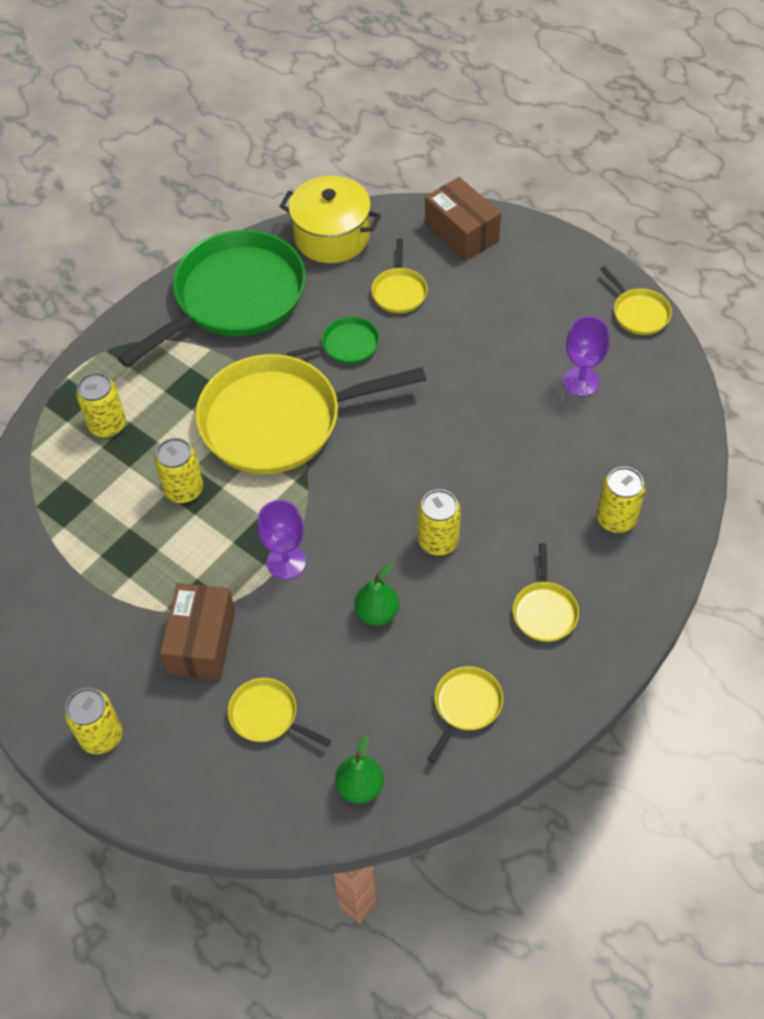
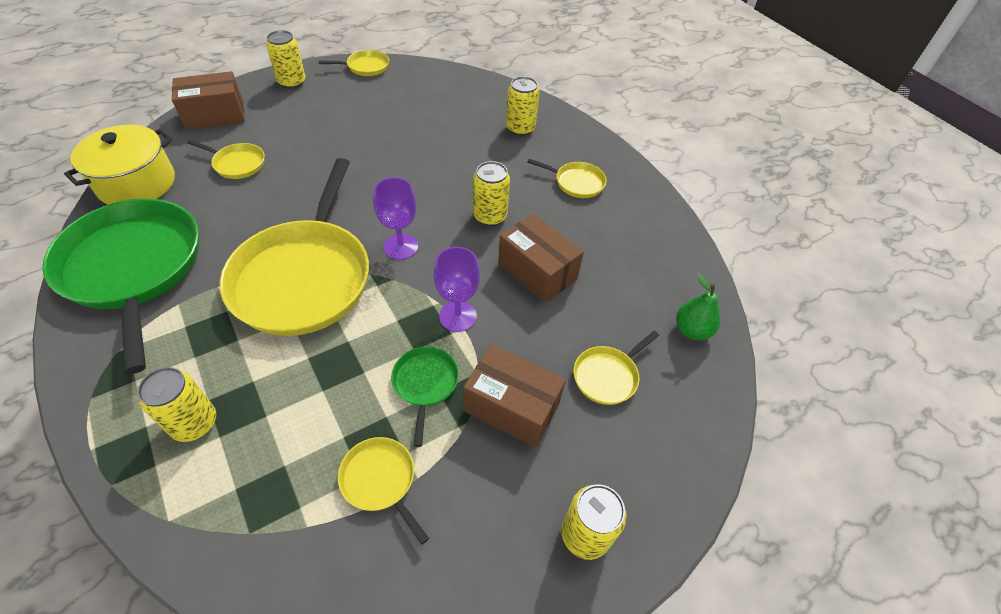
camera: 75 degrees left, 5 degrees down
(184, 489) = (328, 373): yellow can -> yellow can (292, 82)
(347, 345) = (262, 210): green pan -> green pan (425, 384)
(377, 613) = (537, 271): green pear -> brown box
(466, 705) = (638, 246): yellow pan -> yellow pan (380, 480)
(581, 381) = (400, 107): purple goblet -> purple goblet (401, 247)

